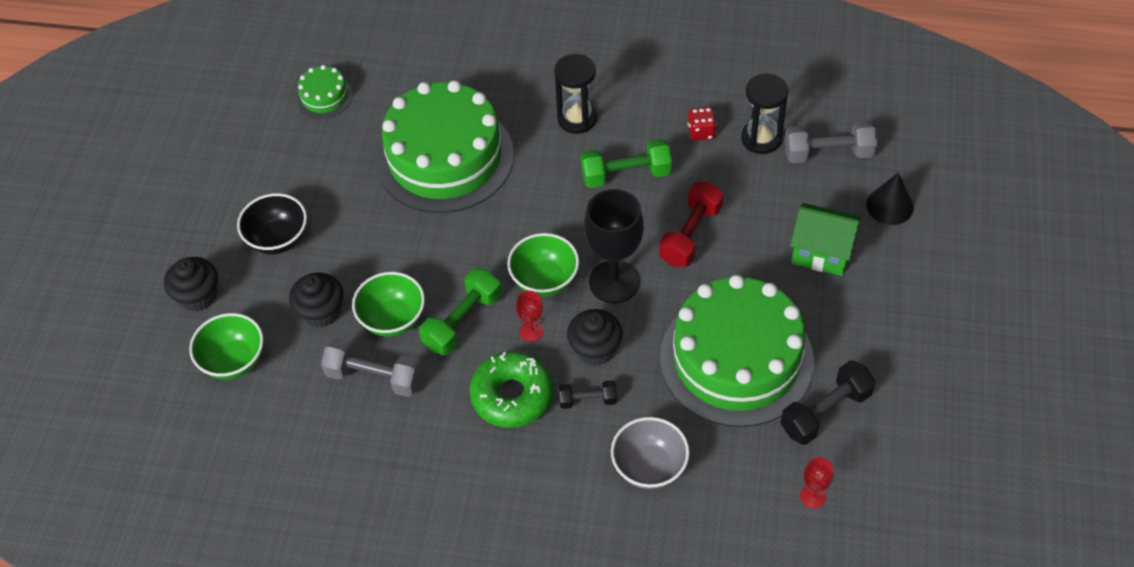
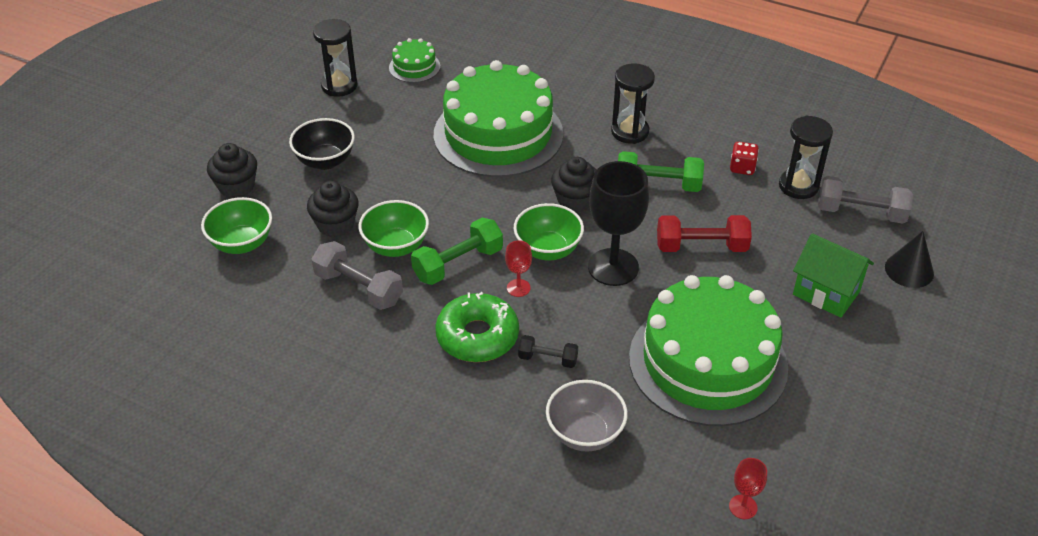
camera: 15 degrees right, 10 degrees down
(253, 142) = (339, 86): none -> black hourglass
(595, 349) = (572, 318): black cupcake -> black cupcake (575, 200)
(690, 235) = (701, 247): red dumbbell -> red dumbbell turned 45 degrees clockwise
(825, 412) = (782, 433): black dumbbell -> none

